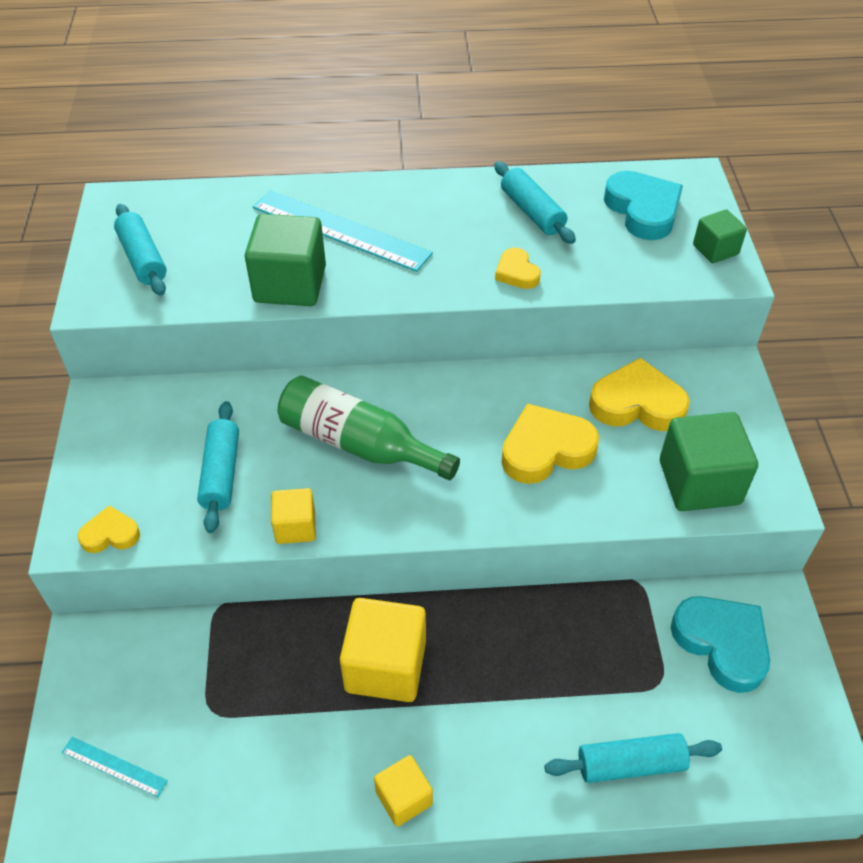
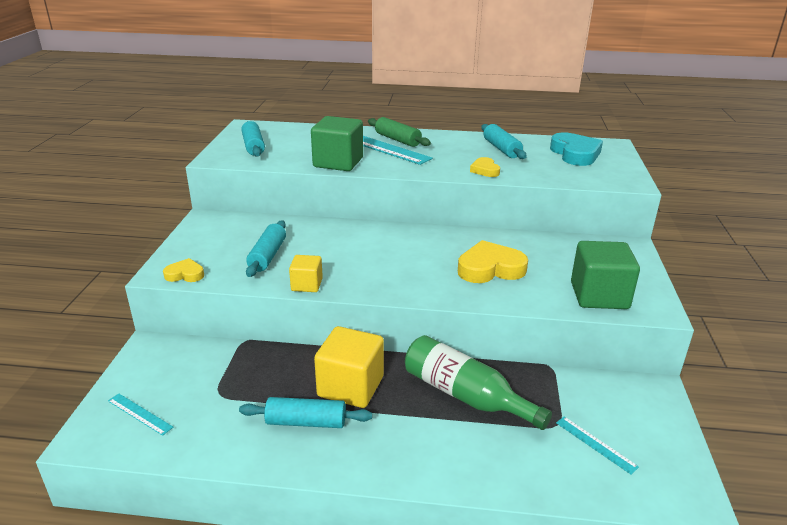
camera: 10 degrees right, 20 degrees down
(358, 443) = (362, 252): green bottle -> green bottle (465, 395)
(368, 208) = (397, 140): none -> green rolling pin
(404, 798) = (341, 463): yellow cube -> none
(630, 764) = (525, 470): turquoise rolling pin -> turquoise rolling pin (306, 422)
(637, 403) = (560, 254): yellow heart -> none
(710, 706) = (595, 444): none -> turquoise ruler
(715, 249) = (622, 172): green cube -> none
(722, 643) = (610, 408): turquoise heart -> none

